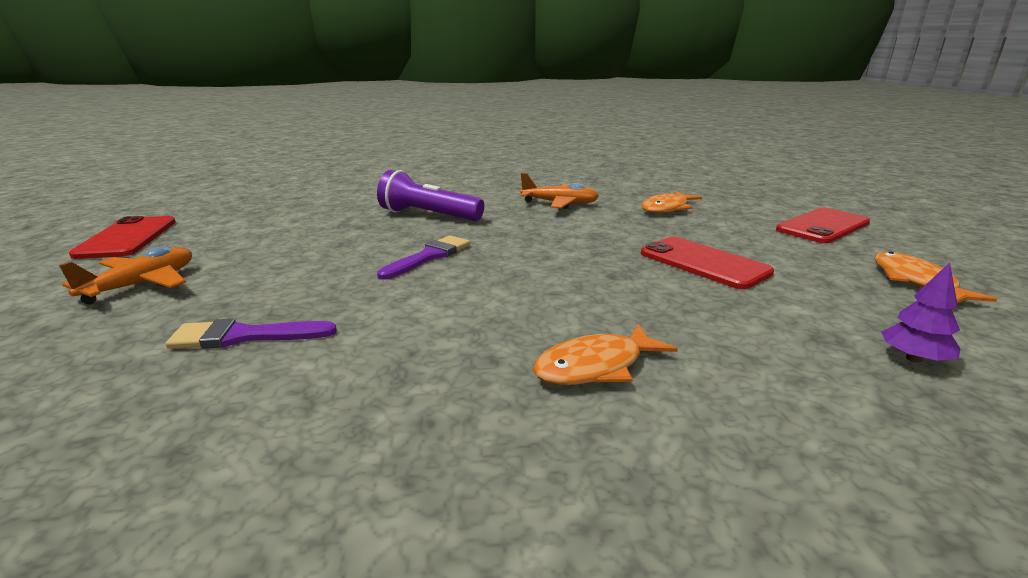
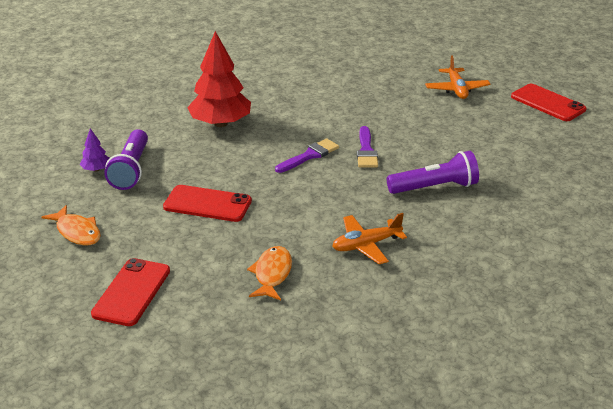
camera: 145 degrees right, 10 degrees up
(244, 336) = (362, 90): purple brush -> purple brush (309, 156)
(595, 367) = (220, 123): orange fish -> red tree
(829, 336) = (131, 169): none -> purple flashlight

